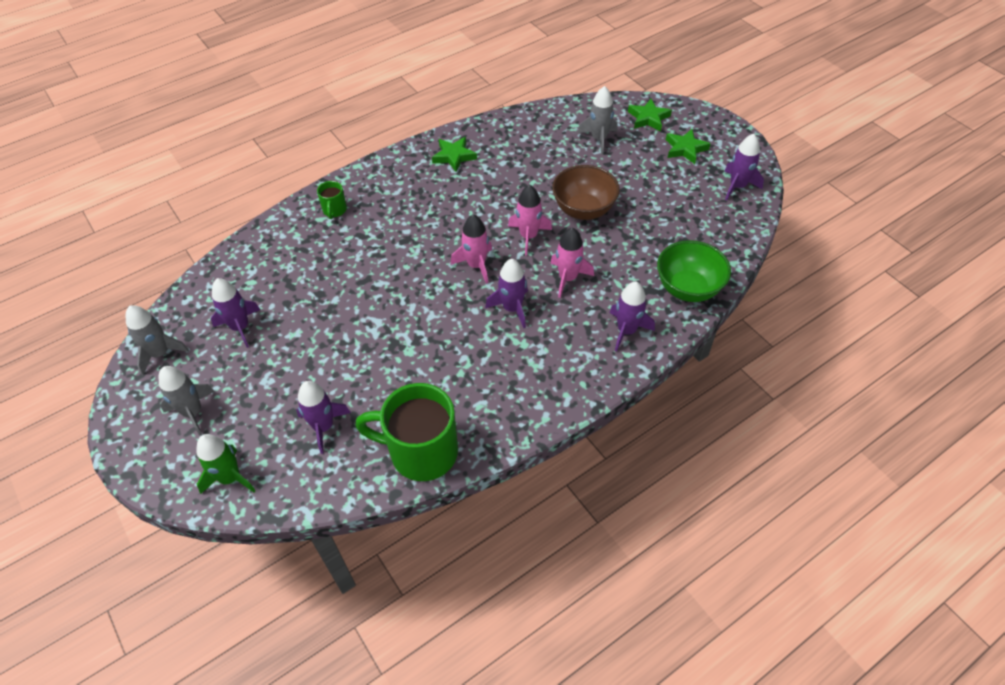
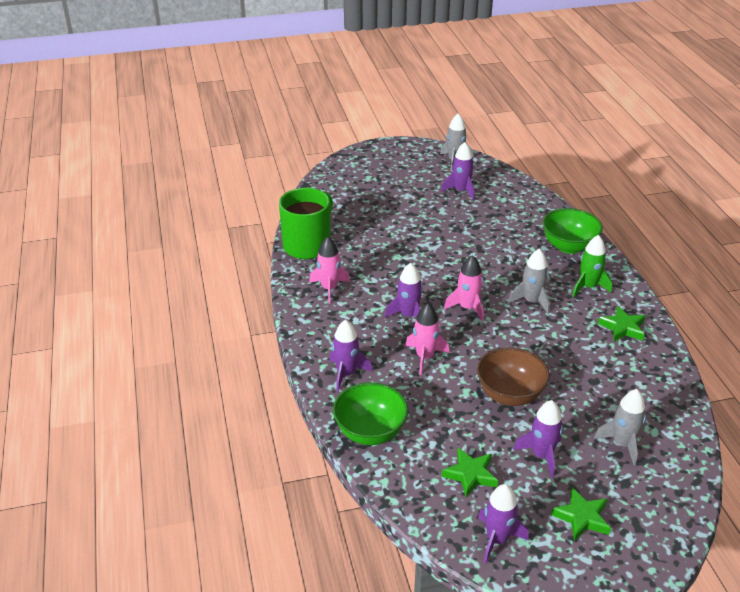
camera: 110 degrees right, 15 degrees down
(193, 412) = (399, 168): grey rocket -> grey rocket (531, 301)
(230, 478) = (341, 176): green rocket -> green rocket (588, 287)
(323, 427) = (355, 211): purple rocket -> purple rocket (541, 455)
(334, 210) = (568, 246): green mug -> green bowl
(528, 236) = (488, 347): pink rocket -> pink rocket (329, 288)
(648, 118) = (652, 505): green star -> green star (470, 475)

